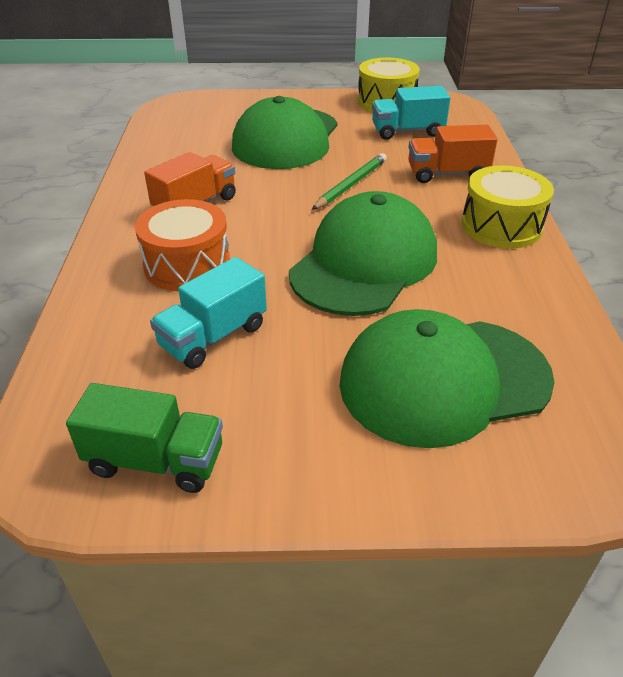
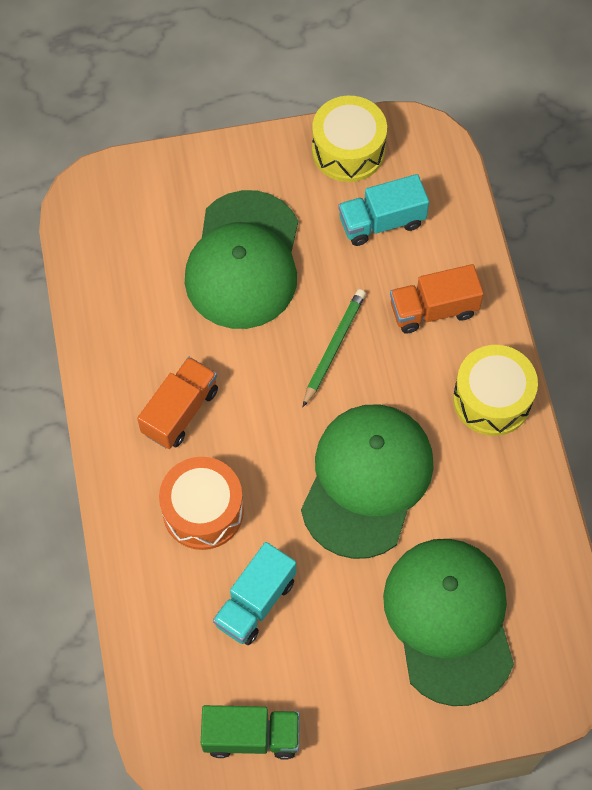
camera: 10 degrees left, 25 degrees up
(443, 380) = (449, 620): green cap -> green cap turned 105 degrees clockwise

